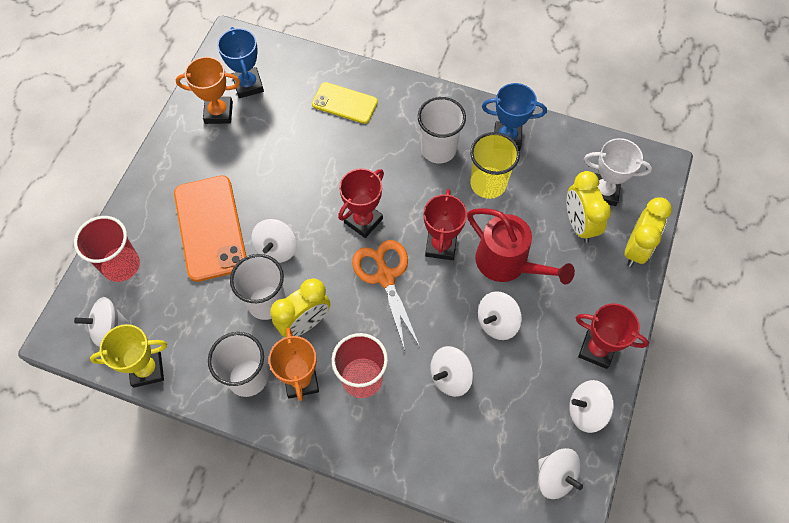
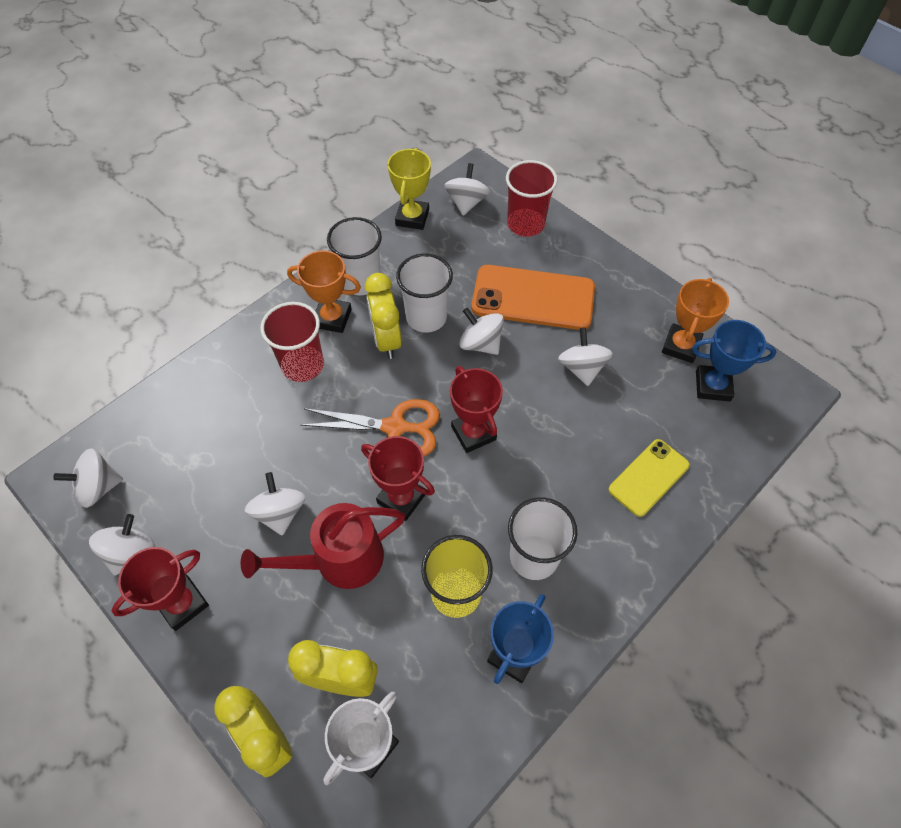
camera: 115 degrees right, 5 degrees down
(450, 377) = (254, 440): white spinning top -> white spinning top (581, 368)

